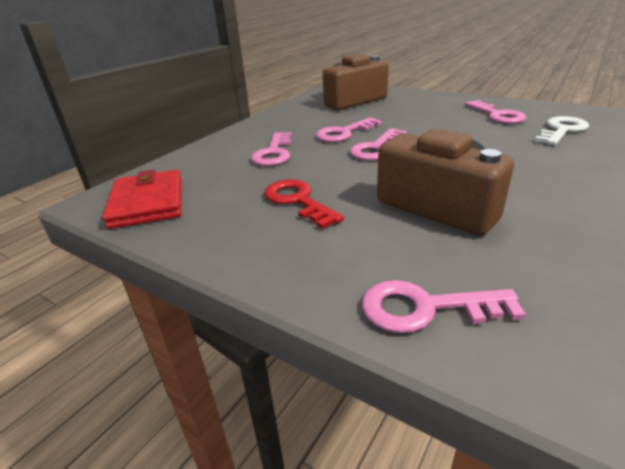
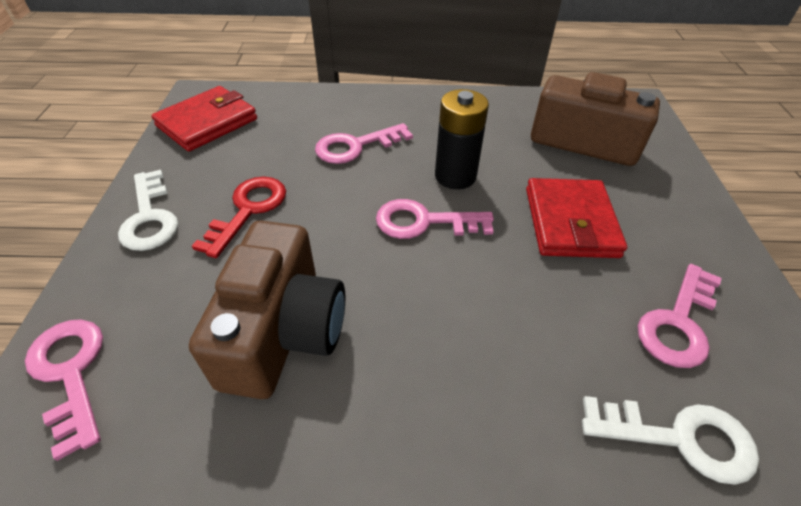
camera: 55 degrees right, 15 degrees up
(252, 247) = (149, 217): none -> white key
(344, 133) = (455, 176): pink key -> black battery
(413, 117) = (570, 222): none -> red wallet

